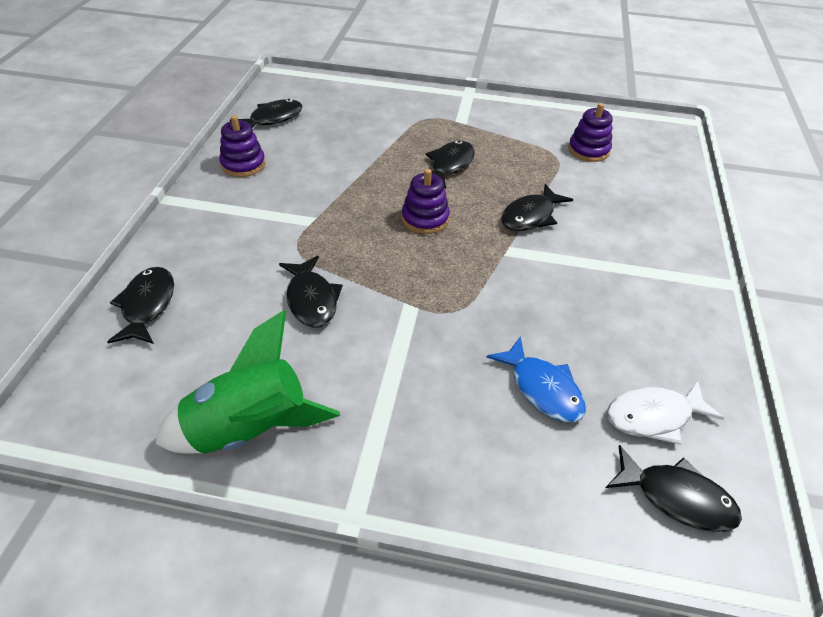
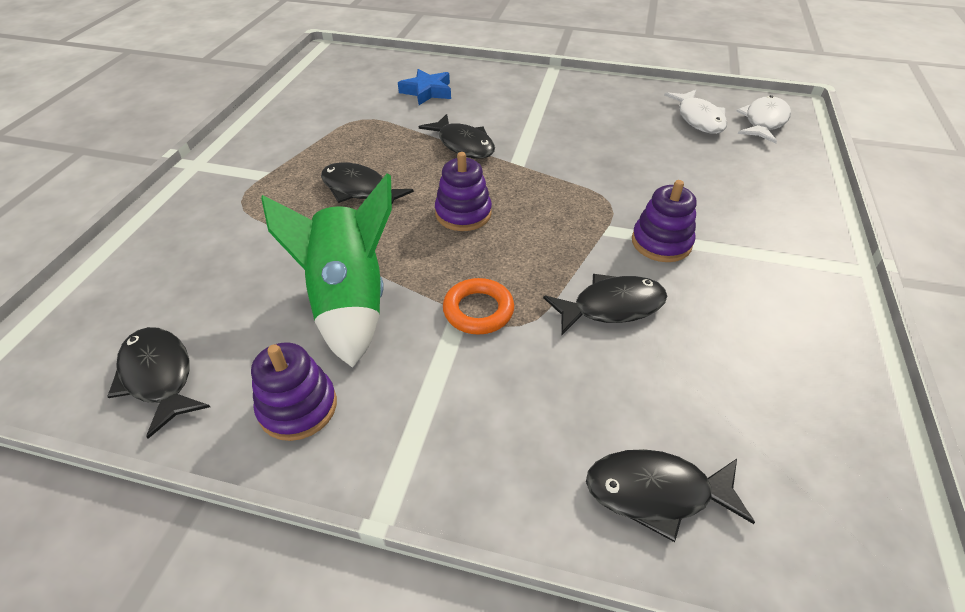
camera: 85 degrees left, 0 degrees up
(250, 429) = (813, 348): green rocket -> green rocket (349, 302)
(313, 229) = (478, 310): none -> orange ring
(542, 388) = (690, 162): blue fish -> none
(588, 150) = (356, 100): purple stacking toy -> purple stacking toy (661, 242)
(623, 190) = (427, 91): none -> blue star
(676, 497) = (764, 121): black fish -> white fish

